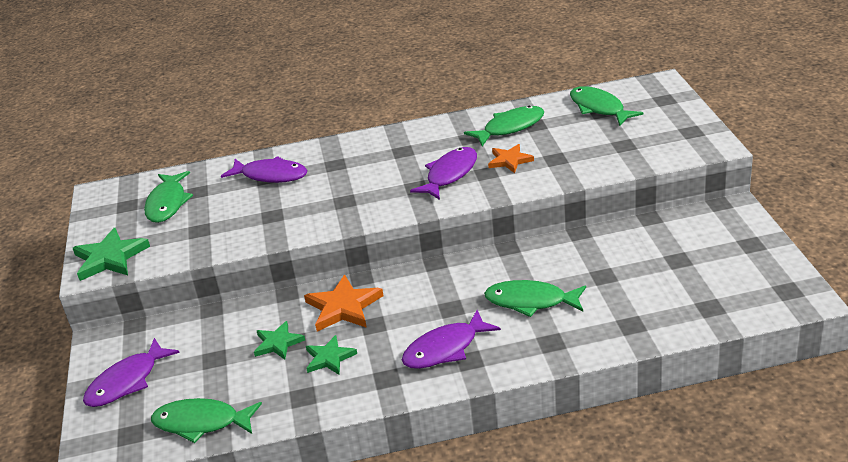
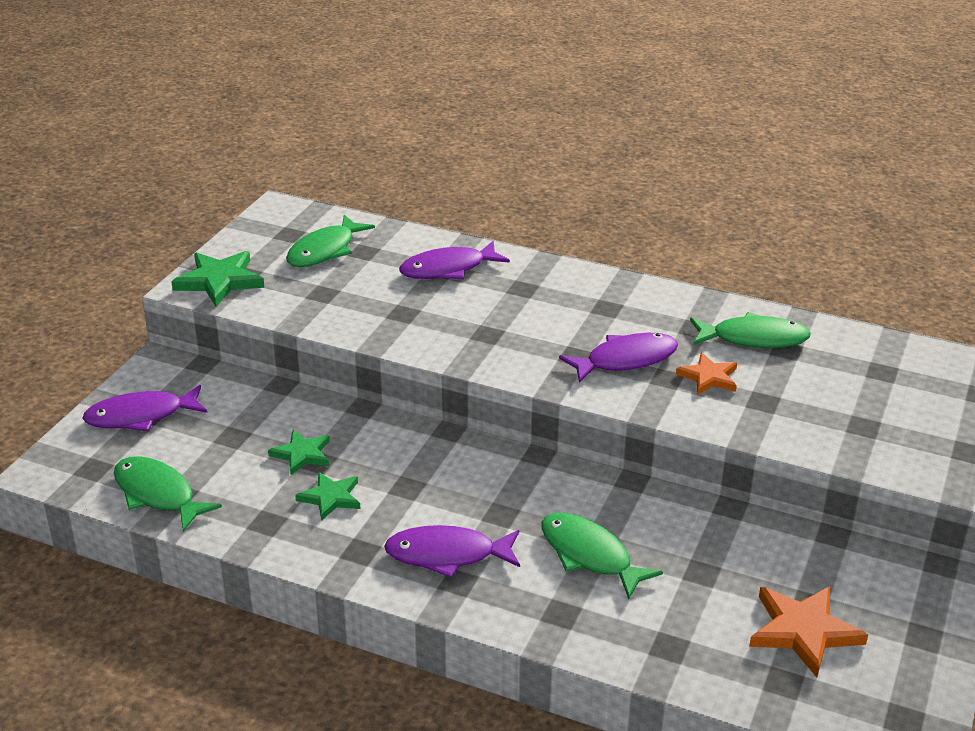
camera: 30 degrees right, 0 degrees up
(271, 175) = (448, 269): purple fish -> purple fish turned 105 degrees clockwise
(343, 307) = (399, 452): orange star -> orange star (803, 631)
(599, 108) = (886, 366): green fish -> none

